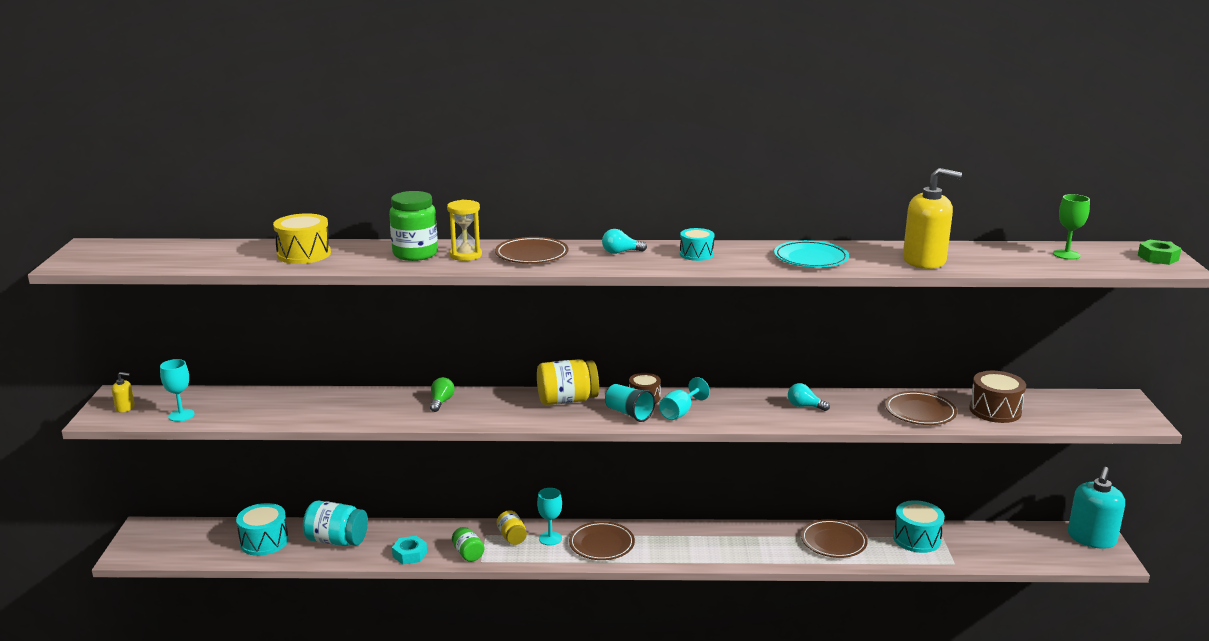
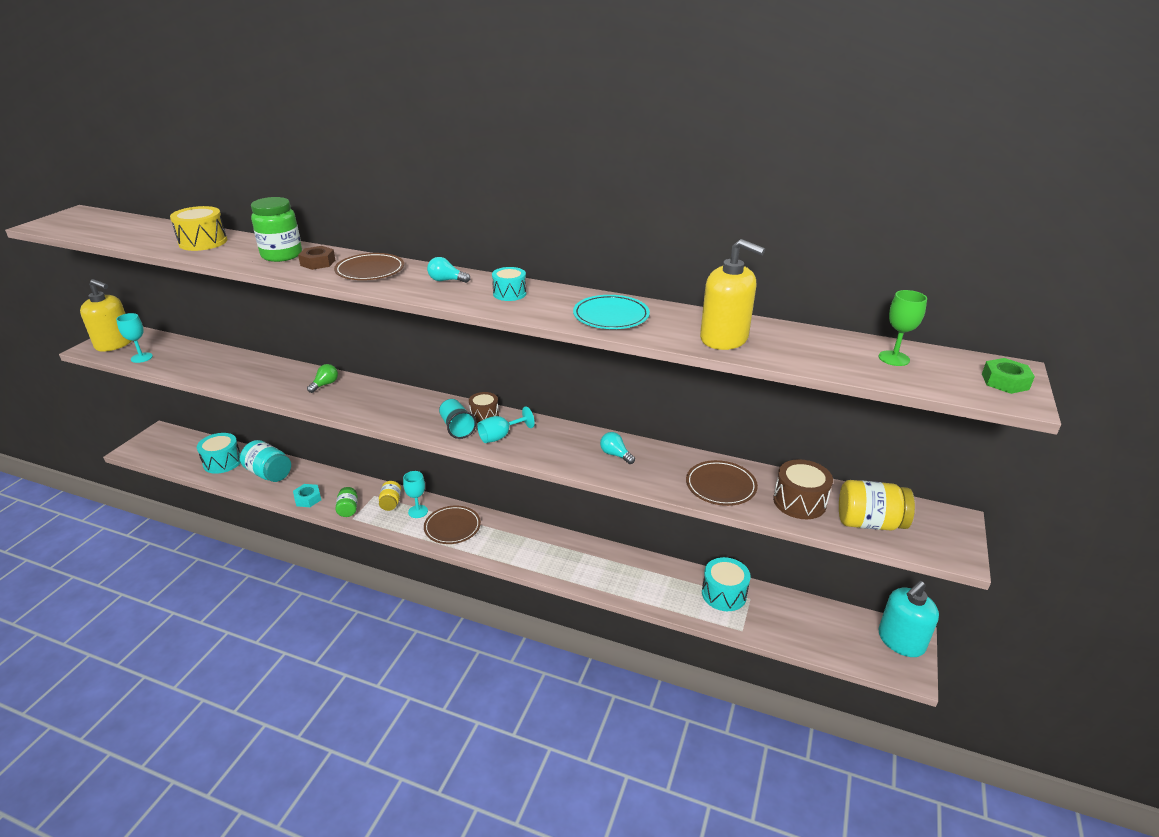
camera: 20 degrees right, 10 degrees up
(125, 408) = (115, 343): yellow soap dispenser -> yellow soap dispenser, size x2.25
(466, 255) = (318, 263): yellow hourglass -> brown nut
(567, 400) = (420, 404): yellow jar -> yellow jar (869, 523)
(833, 542) = (645, 576): brown plate -> none

